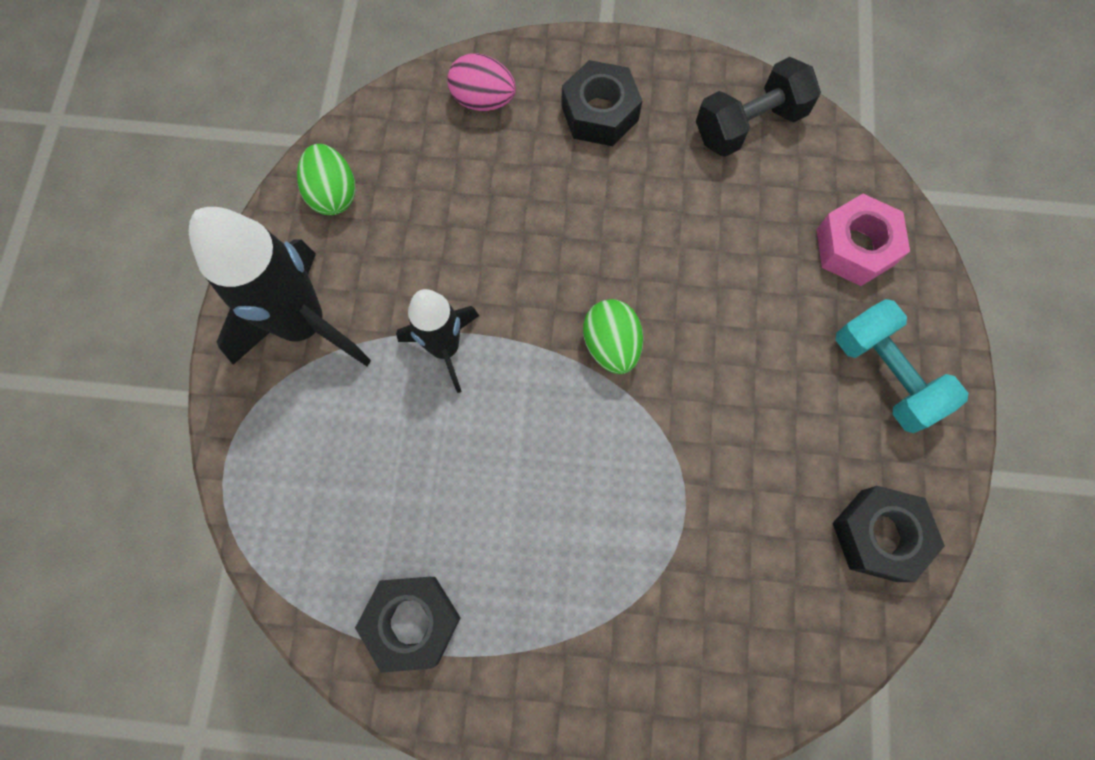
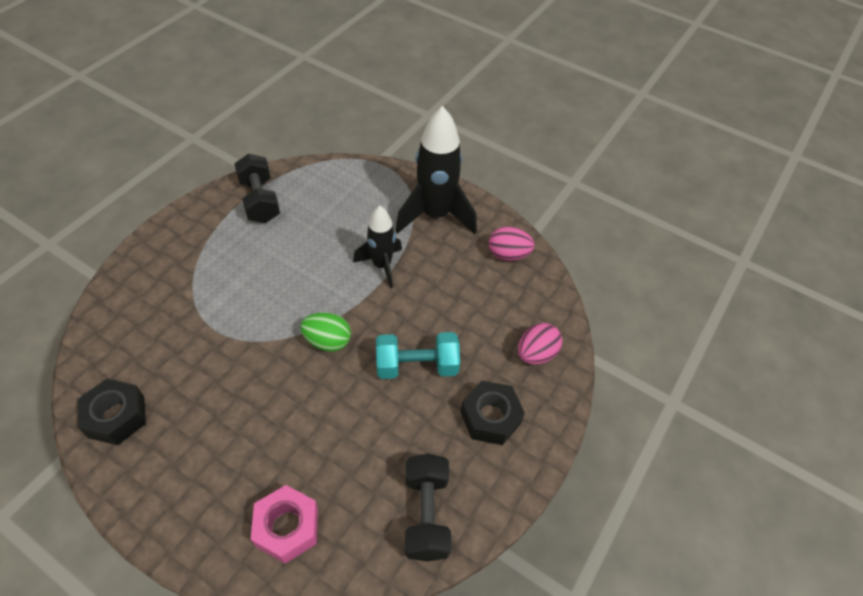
camera: 115 degrees right, 20 degrees down
(333, 194) = (508, 254): green egg -> pink egg
(412, 621) = (260, 200): black nut -> black dumbbell
(884, 374) = (193, 485): turquoise dumbbell -> turquoise dumbbell (417, 366)

